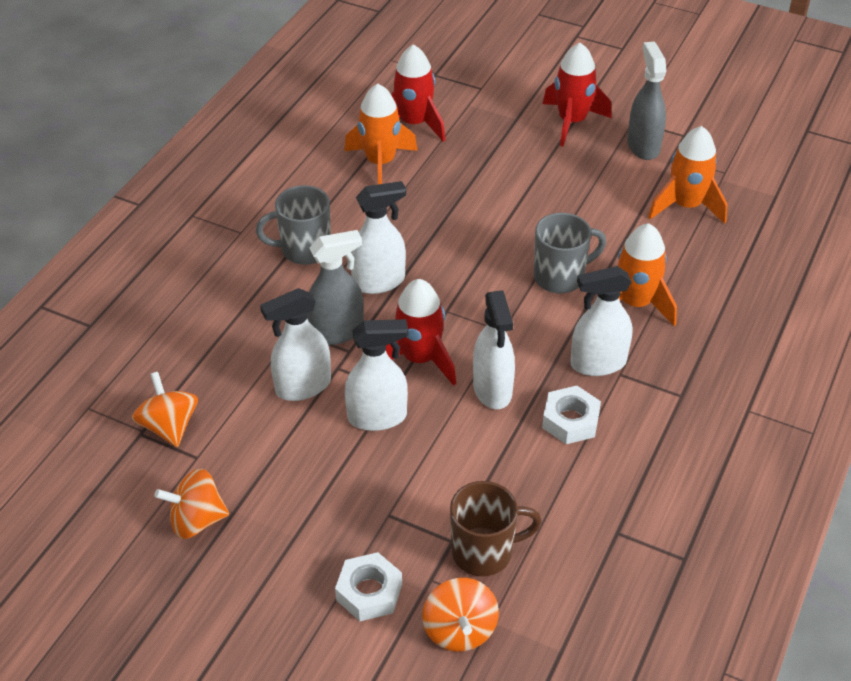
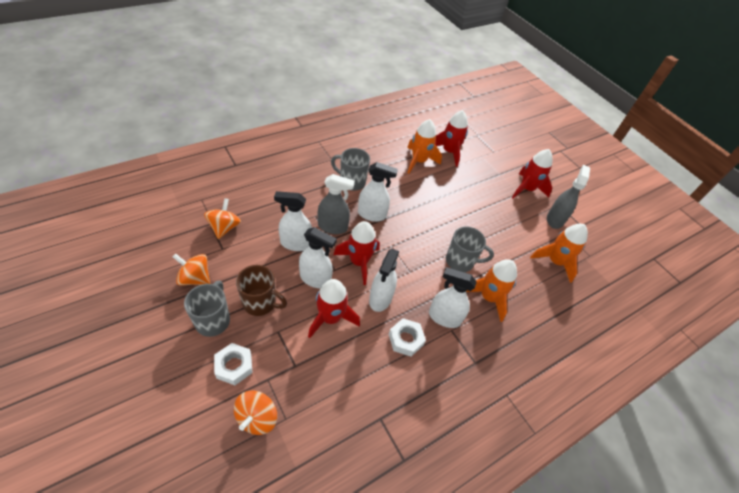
camera: 25 degrees right, 5 degrees up
(282, 556) = (213, 320): none -> grey mug
(446, 454) = (331, 318): none -> red rocket
(484, 552) = (305, 383): brown mug -> brown mug (260, 303)

